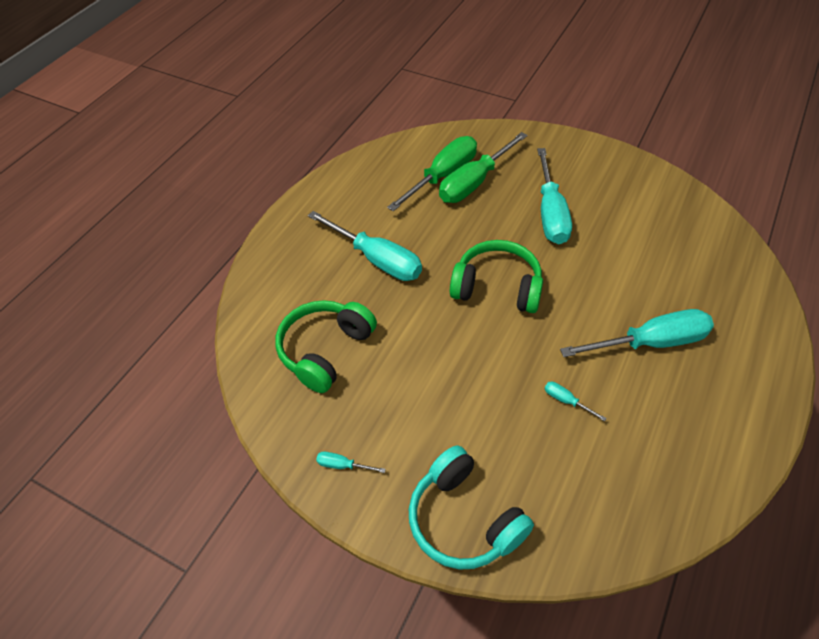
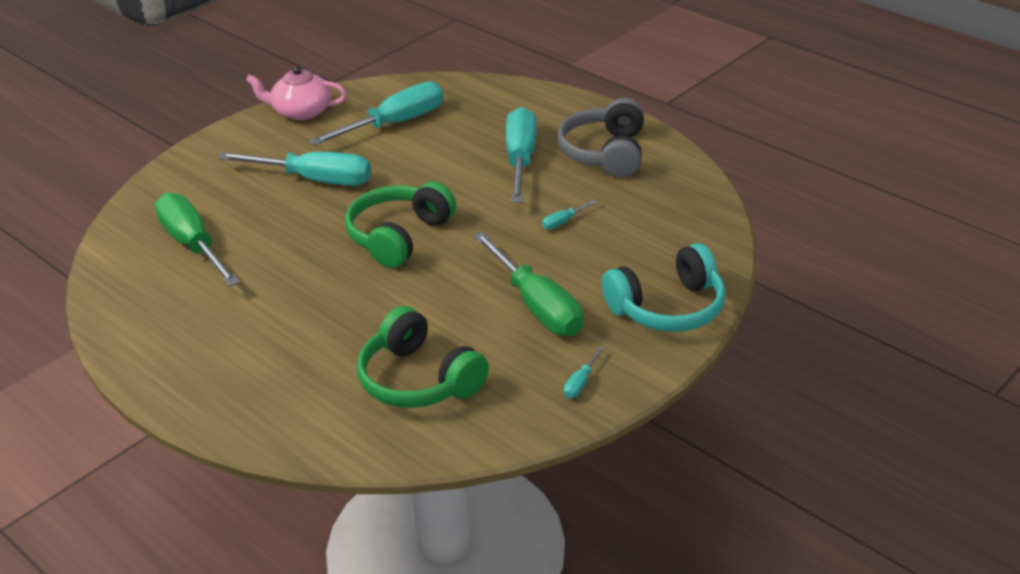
camera: 75 degrees left, 15 degrees down
(377, 259) = (299, 319): turquoise screwdriver -> turquoise screwdriver (395, 123)
(474, 182) = (224, 223): green screwdriver -> green screwdriver (537, 305)
(641, 175) = (301, 111): none -> pink teapot
(700, 411) = (605, 153): none -> grey headphones

